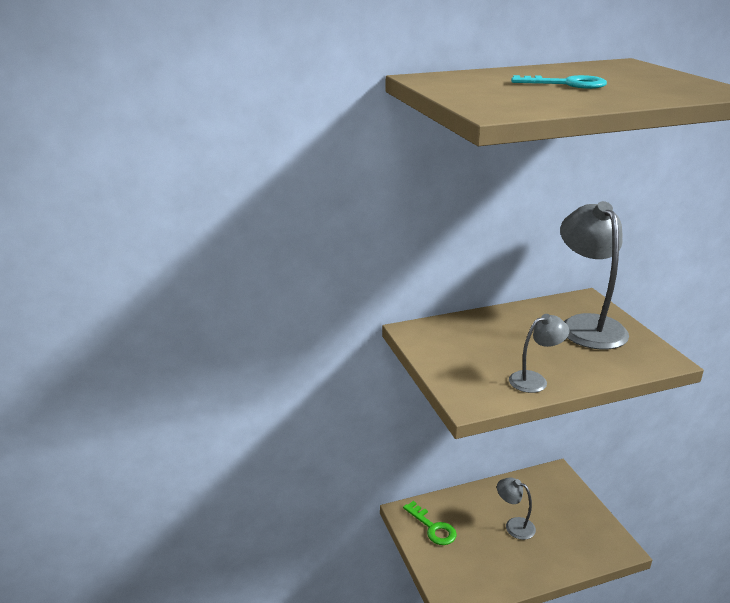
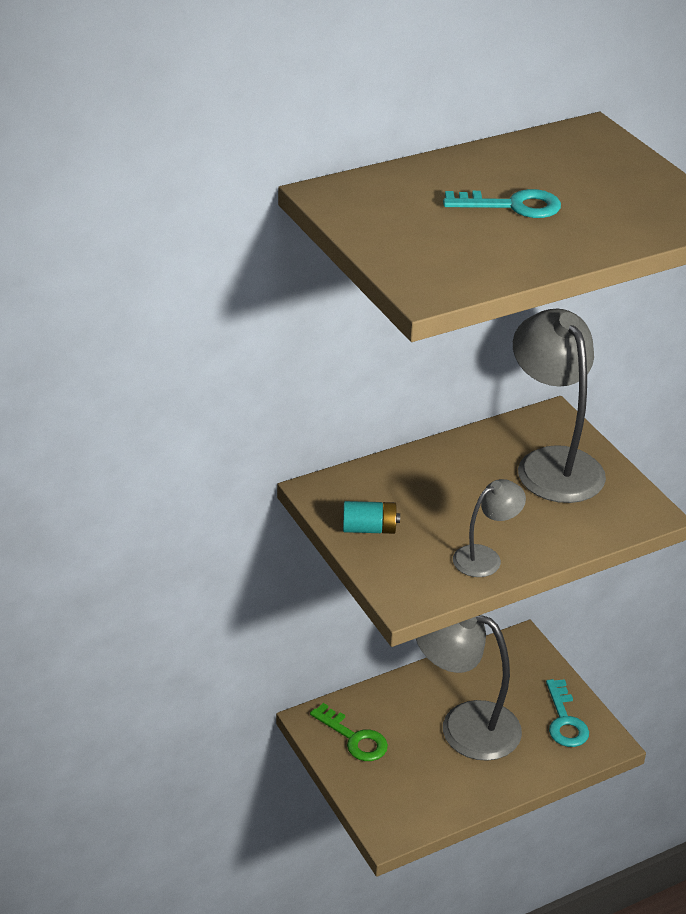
camera: 10 degrees left, 10 degrees up
(446, 356) = (369, 529): none -> turquoise battery
(514, 525) = (464, 724): grey lamp -> grey lamp, size x1.94
(589, 530) = (565, 720): none -> turquoise key

